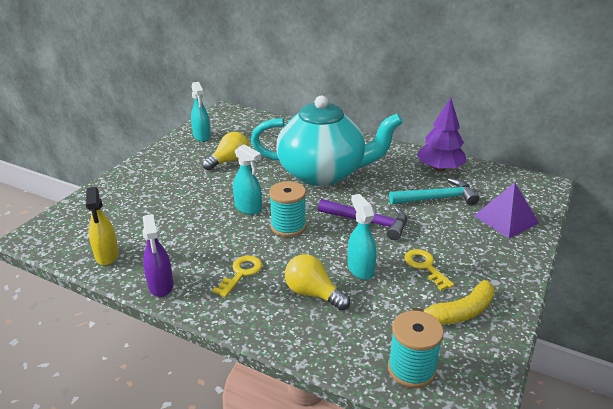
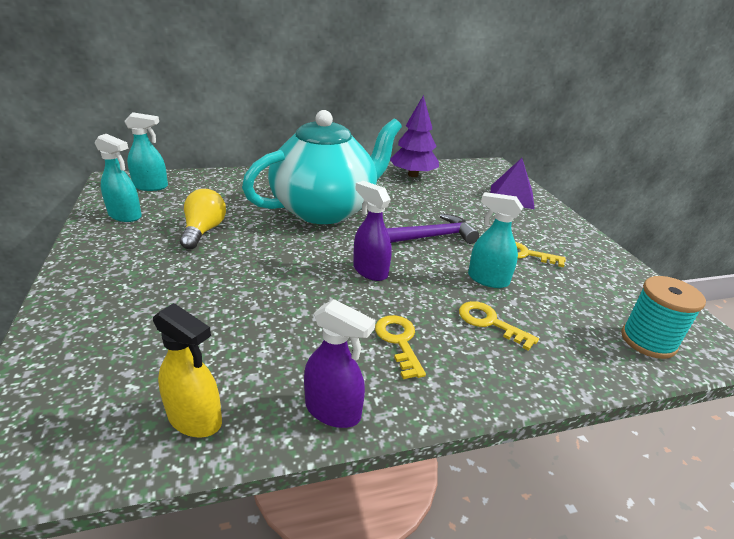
camera: 45 degrees left, 0 degrees up
(248, 208) = (301, 271): turquoise spray bottle -> turquoise spray bottle (151, 186)
(288, 226) = (370, 271): turquoise spool -> purple spray bottle
(313, 294) = (490, 322): yellow light bulb -> yellow key
(437, 198) = (447, 198): turquoise hammer -> none
(461, 312) = (598, 276): yellow banana -> none

